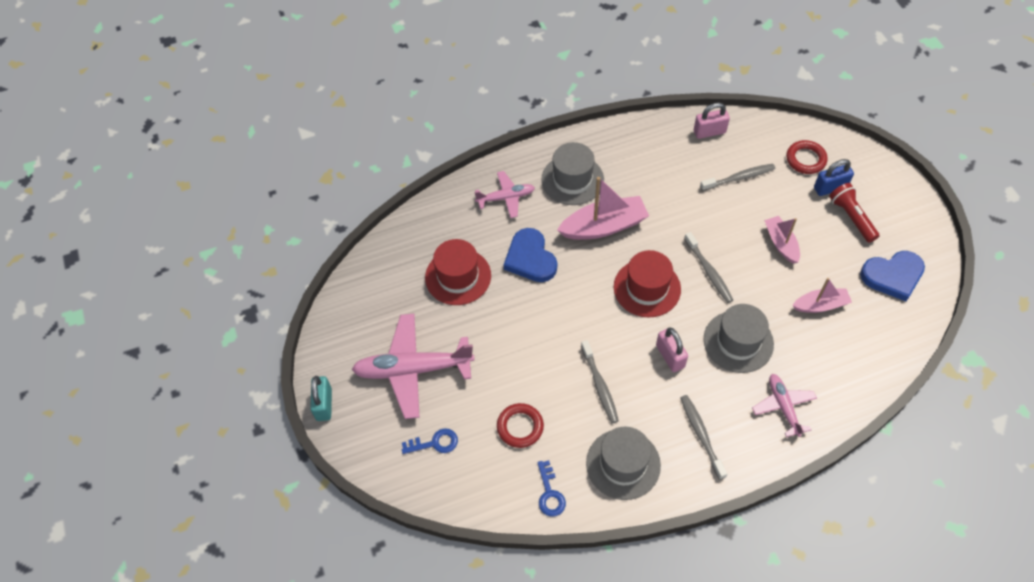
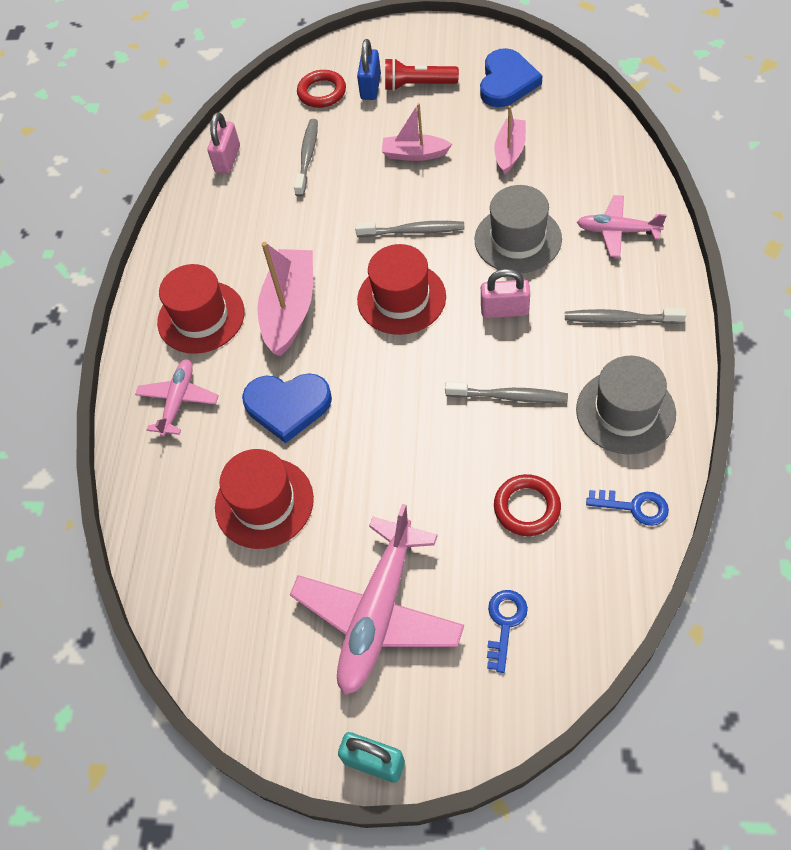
camera: 60 degrees left, 0 degrees up
(572, 180) = (201, 317): grey hat -> red hat

